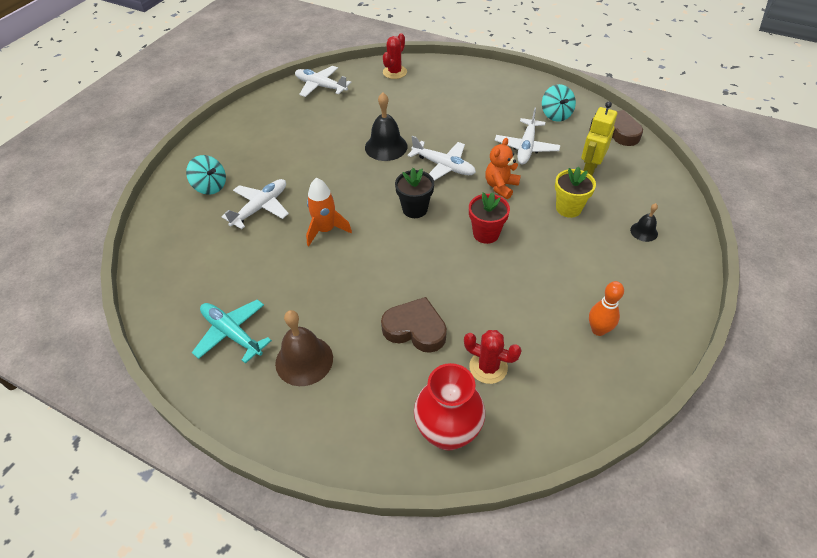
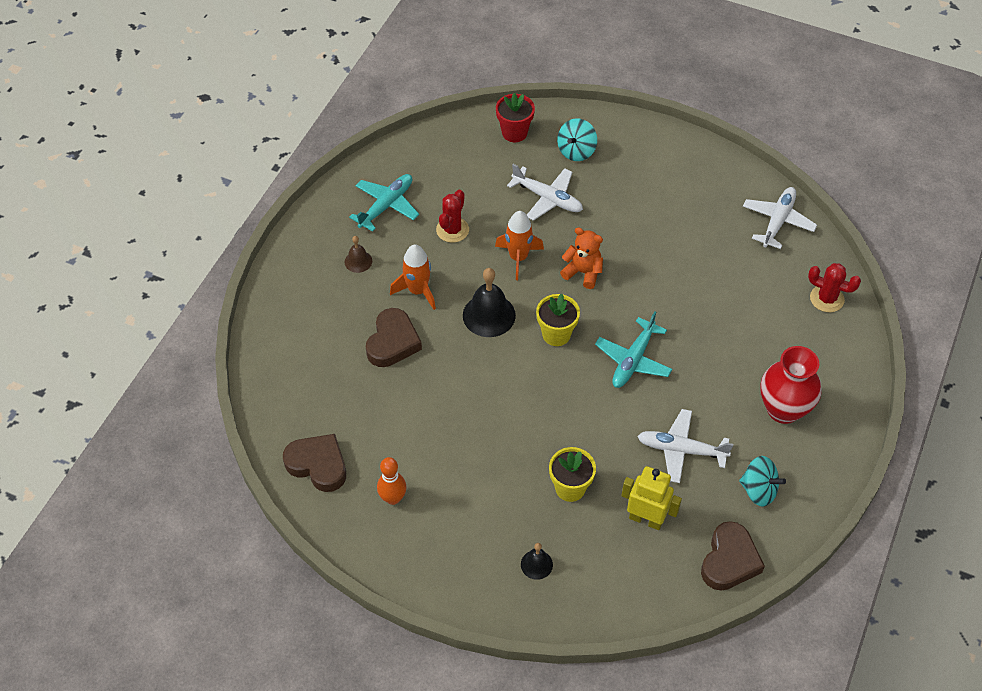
camera: 85 degrees right, 5 degrees up
(304, 360) = (358, 261): brown bell -> brown bell, size x0.54
(353, 307) = (418, 291): none -> orange rocket
(386, 147) = (663, 300): black bell -> black bell (489, 315)
(415, 209) = (556, 334): black flower pot -> yellow flower pot
(443, 166) = (633, 360): white plane -> turquoise plane
(447, 432) = (285, 370): red vase -> red vase (783, 409)
(486, 234) = (522, 402): red flower pot -> red flower pot (514, 132)
(488, 367) = (350, 401): red cactus -> red cactus (452, 230)
(500, 186) = (602, 419): orange teddy bear -> orange teddy bear (583, 272)
(556, 115) = (758, 490): turquoise spinning top -> turquoise spinning top turned 135 degrees counterclockwise
(569, 396) = (318, 465): none -> brown heart

